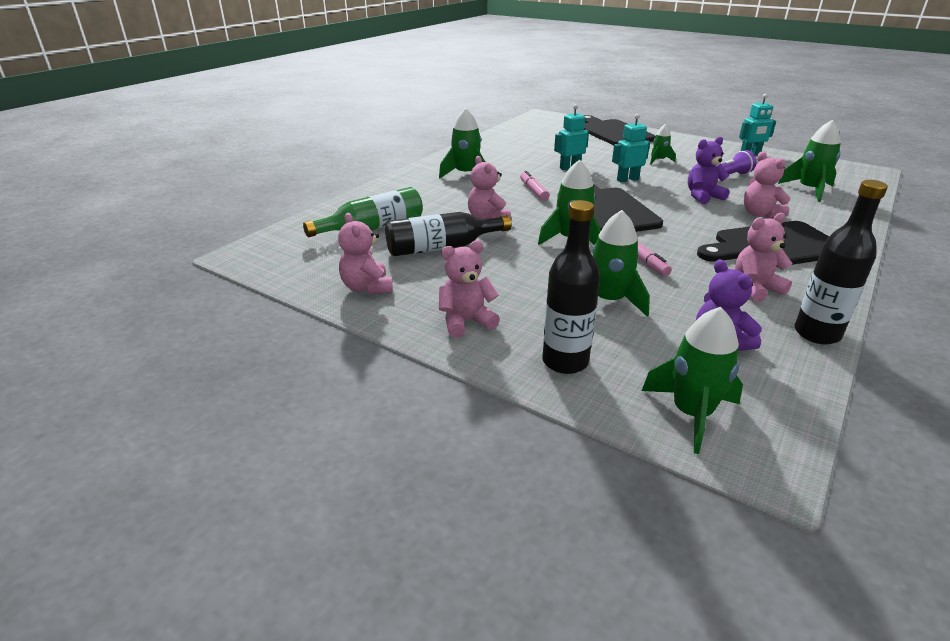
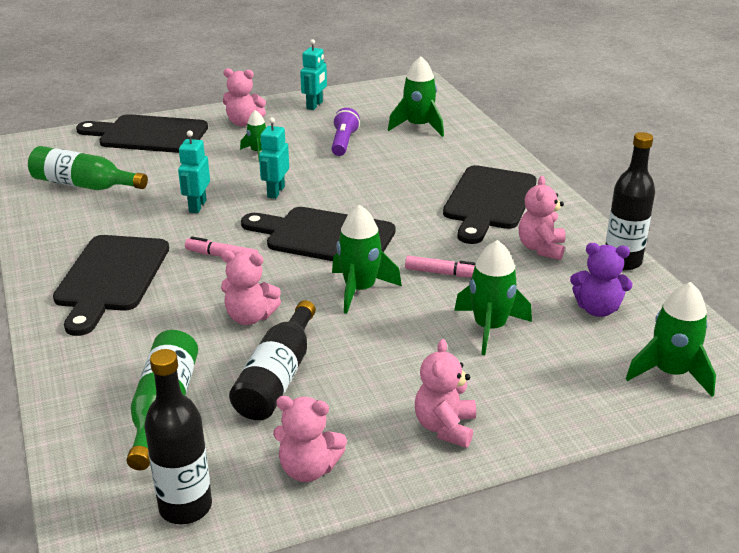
camera: 55 degrees left, 0 degrees up
(466, 174) = (110, 278): green rocket -> black cutting board
(535, 139) = (84, 185): none -> green bottle
(565, 361) = (559, 399): black bottle -> black bottle (185, 507)
(703, 197) = (365, 177): purple teddy bear -> none
(759, 214) = (430, 172): pink teddy bear -> pink teddy bear (244, 122)

